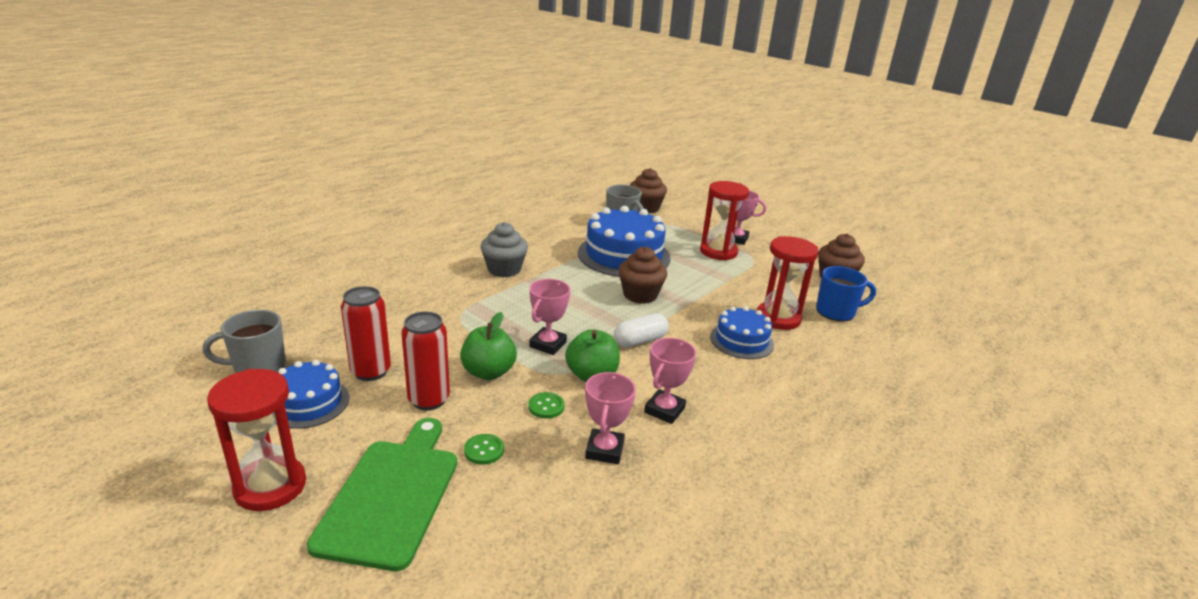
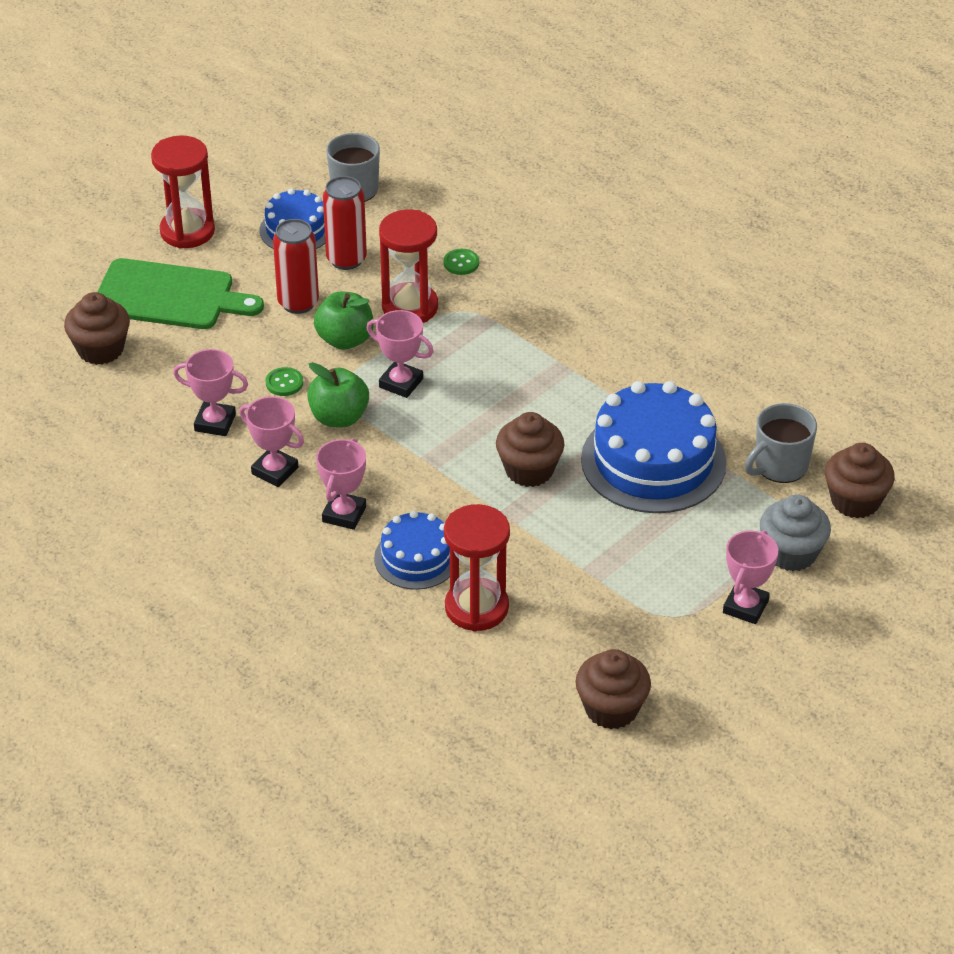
camera: 95 degrees right, 15 degrees up
(480, 554) = (100, 349): none -> brown cupcake
(484, 450) = (221, 344): green button -> green button (461, 263)
(504, 269) = (586, 340): grey cupcake -> grey cupcake (791, 553)
(640, 341) = (412, 462): white capsule -> none
(707, 373) = (344, 514): none -> pink trophy
(718, 252) = (687, 575): red hourglass -> red hourglass (410, 307)
(836, 312) = (500, 680): blue mug -> none

